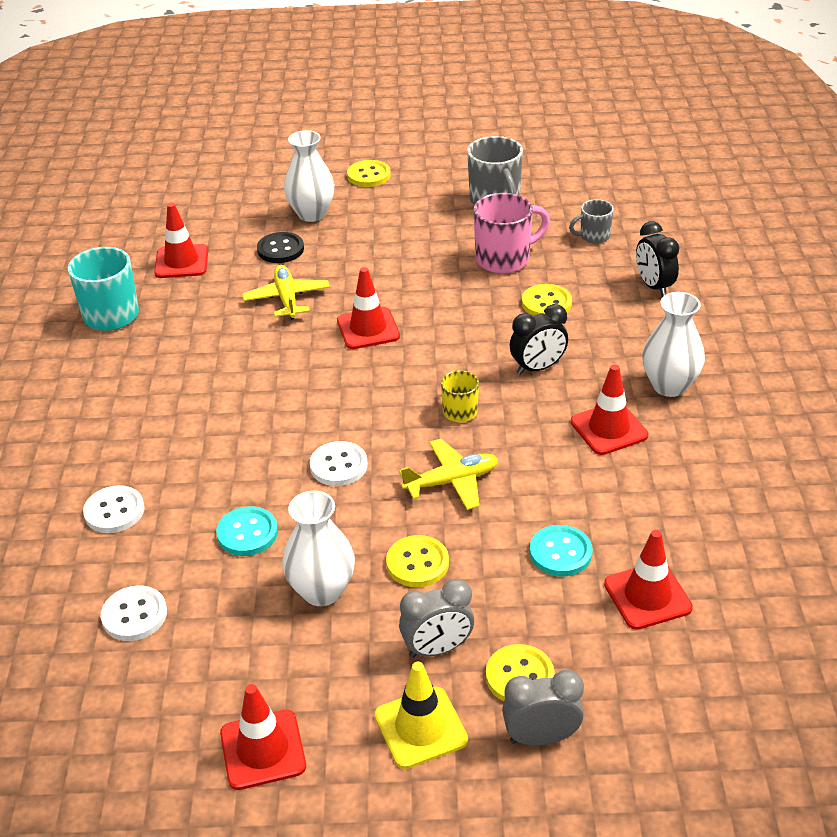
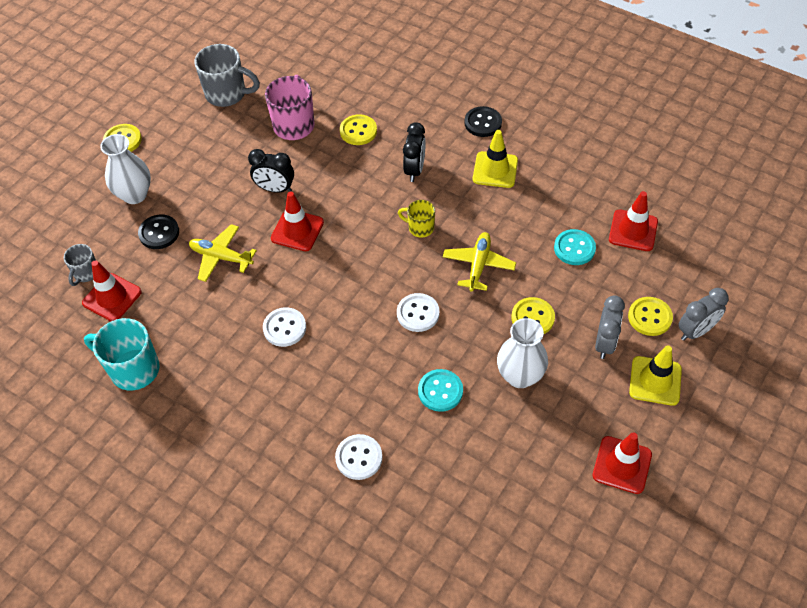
camera: 55 degrees left, 15 degrees up
(134, 615) = (466, 486): white button -> white button (284, 328)
(541, 737) = (696, 331): grey clock -> grey clock turned 150 degrees counterclockwise
(593, 236) = (315, 71): grey mug -> grey mug (86, 273)
(609, 429) = (495, 170): red traffic cone -> yellow traffic cone
(653, 286) = (390, 75): black clock -> black clock (275, 189)
(669, 386) = (483, 123): white vase -> black button

